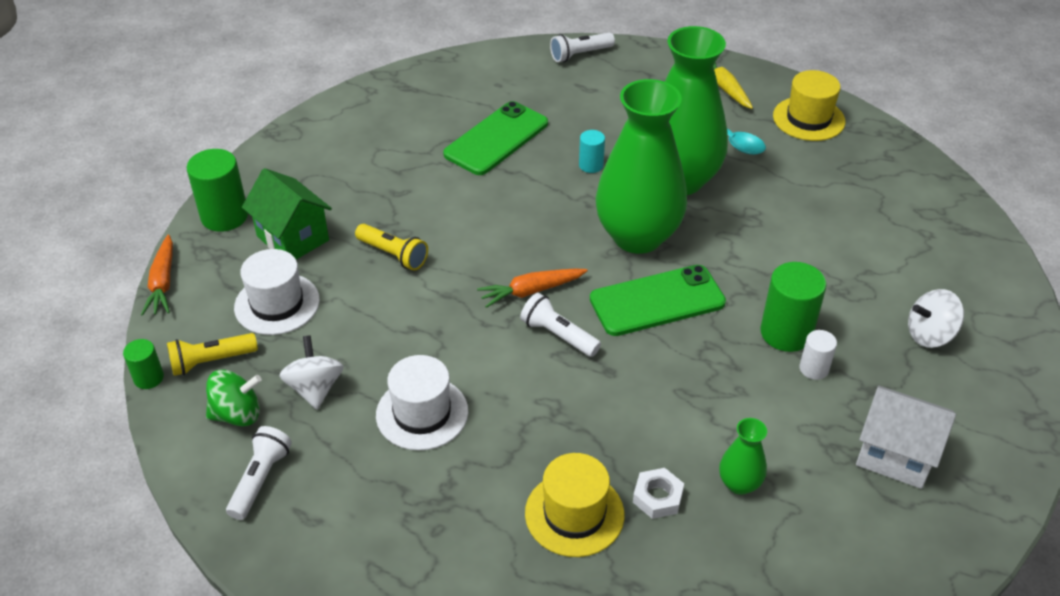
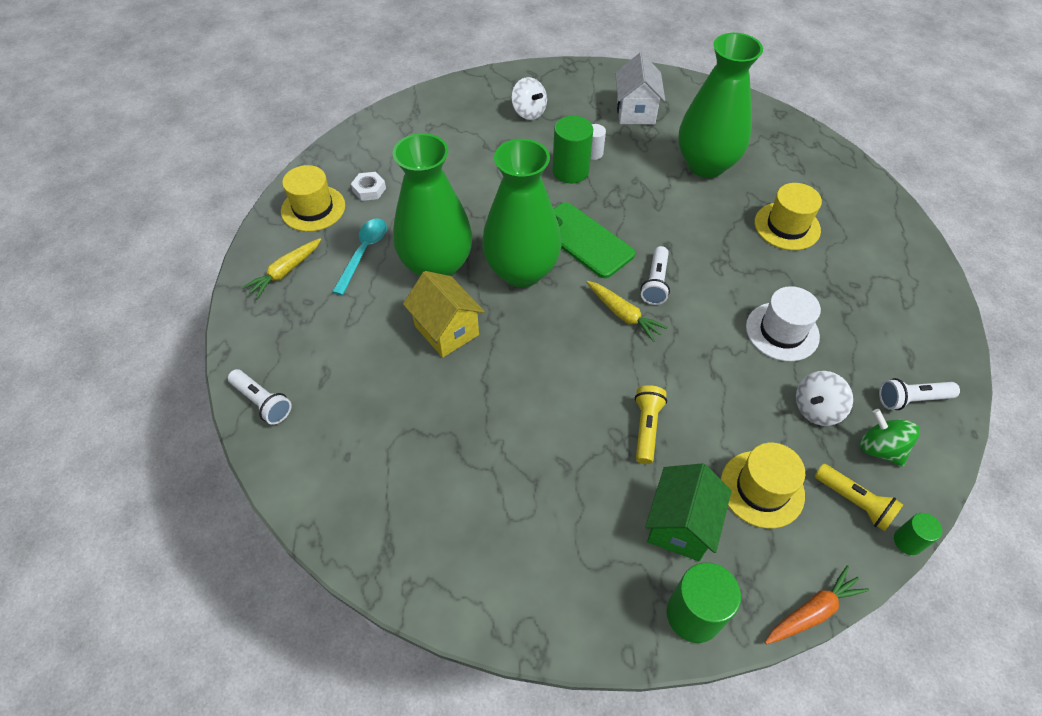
camera: 115 degrees left, 10 degrees up
(277, 304) = (762, 489): white hat -> yellow hat
(496, 139) = (442, 418): green phone -> none
(531, 291) = (623, 315): orange carrot -> yellow carrot
(591, 165) = (446, 330): turquoise cylinder -> yellow house
(657, 497) = (744, 195): white nut -> white nut (369, 189)
(739, 484) = (706, 165): green vase -> green vase, size x2.34

